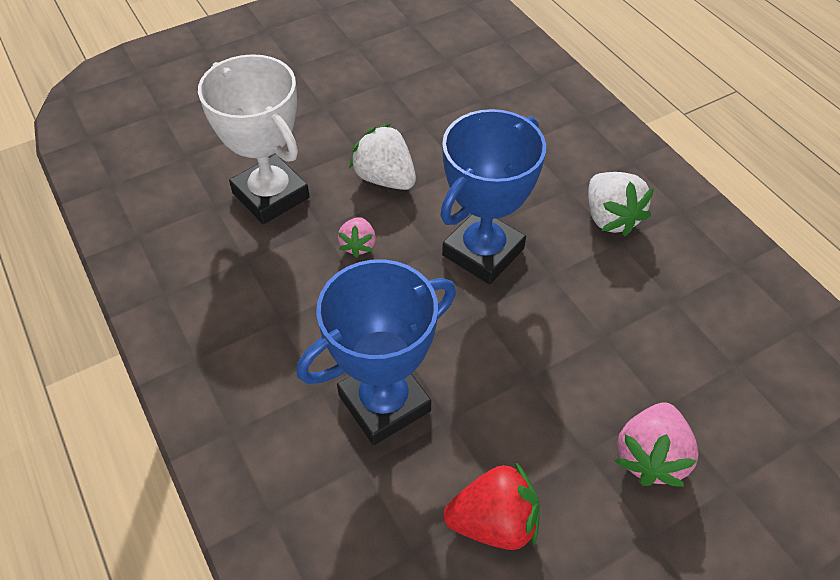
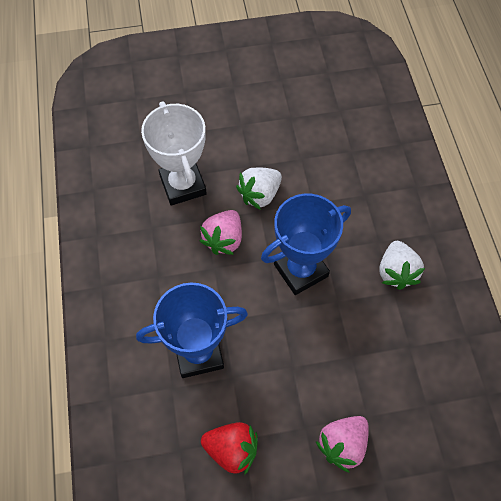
camera: 20 degrees right, 10 degrees up
(358, 245) = (224, 239): pink strawberry -> pink strawberry, size x1.67
(385, 178) = (260, 195): white strawberry -> white strawberry turned 105 degrees counterclockwise

